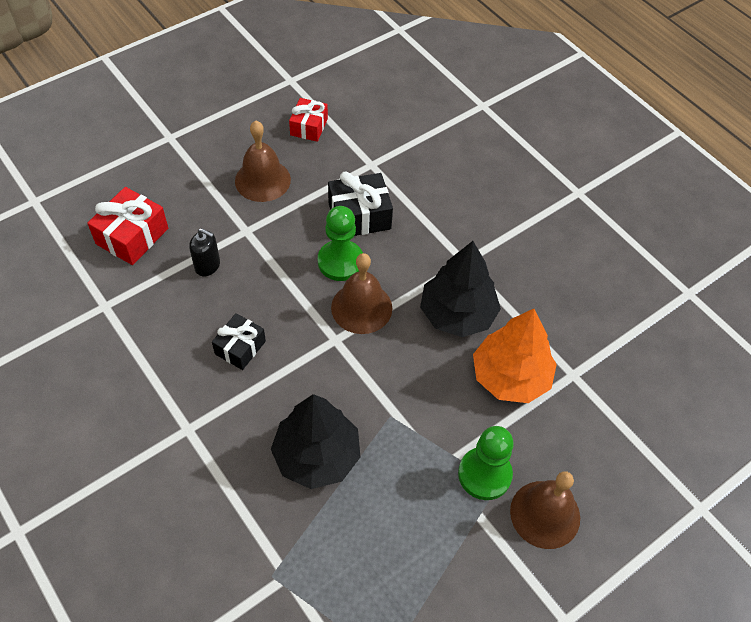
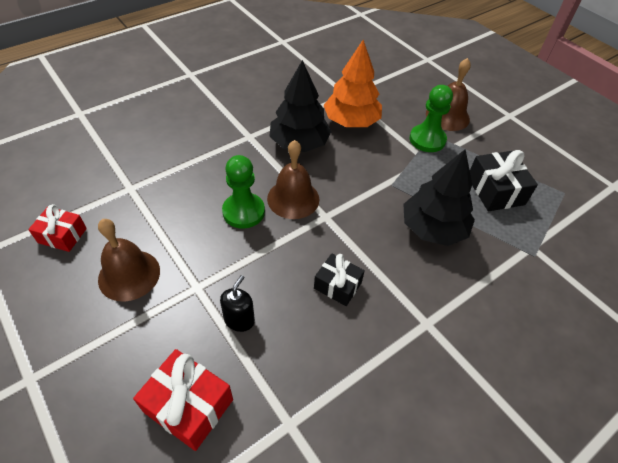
camera: 90 degrees left, 5 degrees down
(359, 216) = (192, 198): black gift -> black gift (495, 190)

